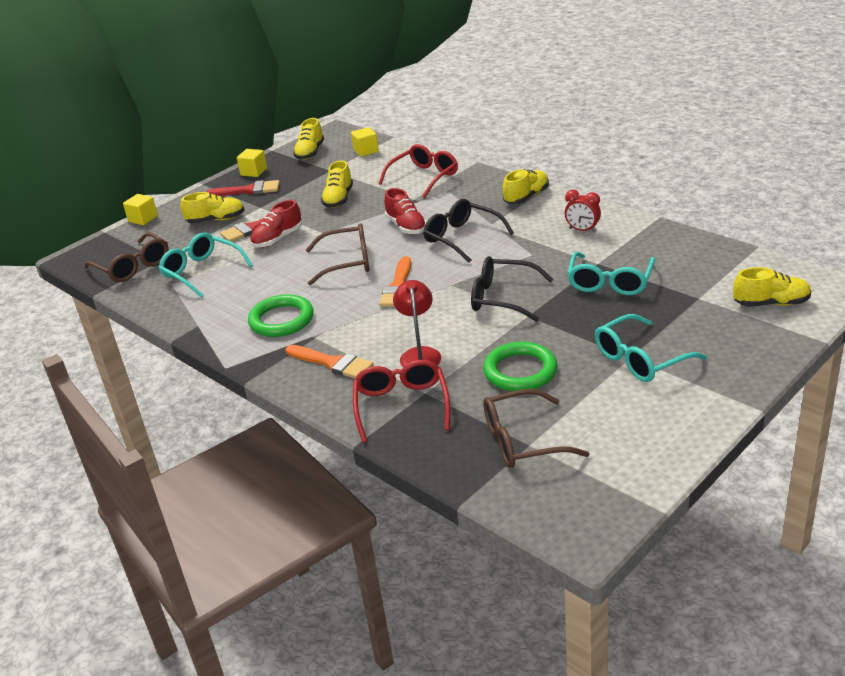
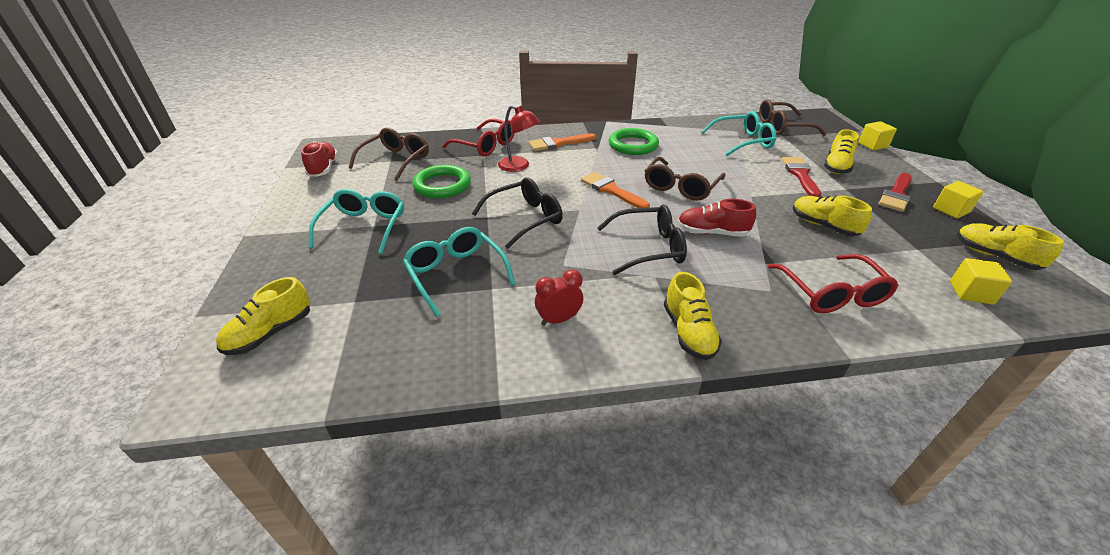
camera: 125 degrees right, 5 degrees up
(277, 239) = (764, 177): red shoe -> red shoe (323, 168)

